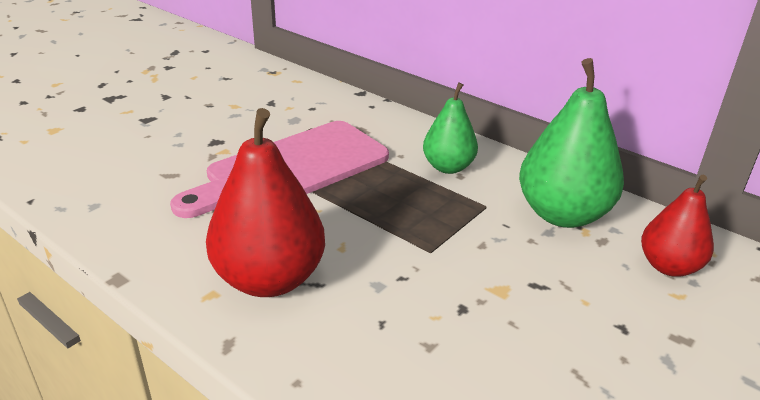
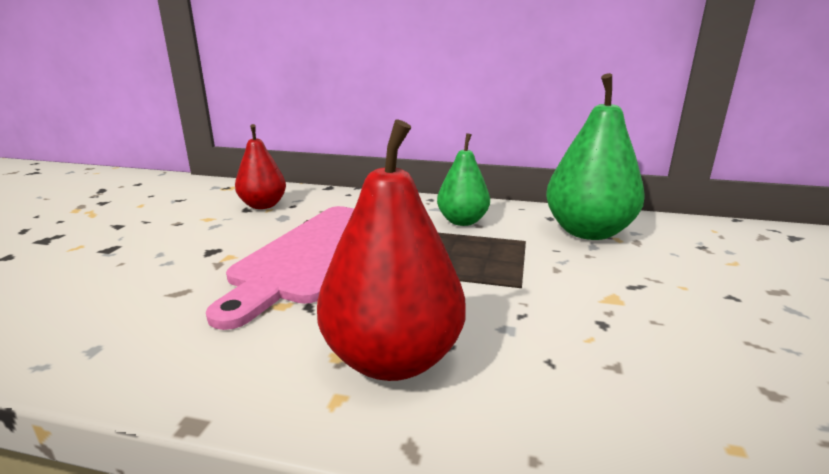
camera: 25 degrees left, 10 degrees down
(668, 266) = (701, 246): red pear -> red pear (263, 205)

